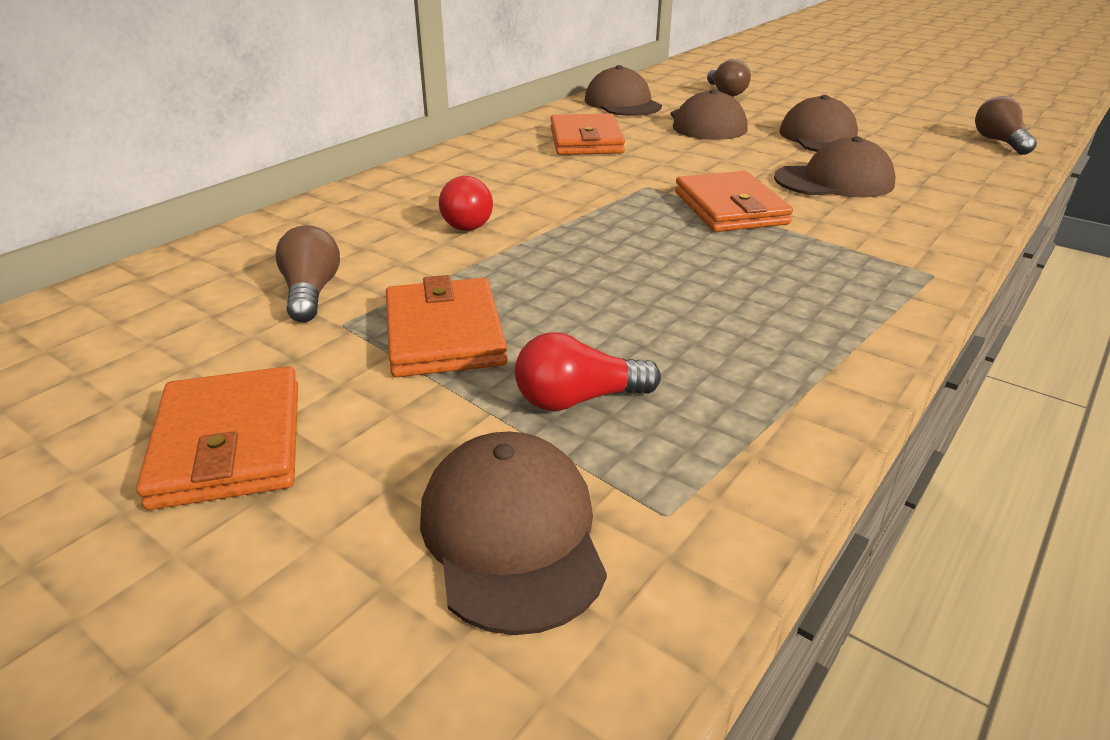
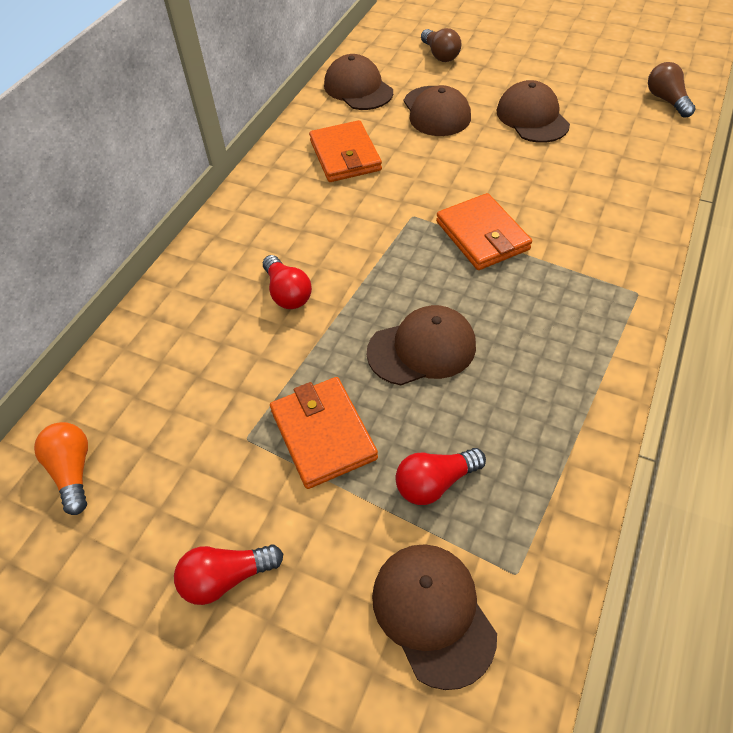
camera: 10 degrees left, 20 degrees up
(110, 319) = (73, 471): none -> orange light bulb
(229, 443) = (226, 578): orange wallet -> red light bulb
(311, 293) = (208, 408): brown light bulb -> none
(834, 181) = (551, 182): brown cap -> brown cap (422, 349)

